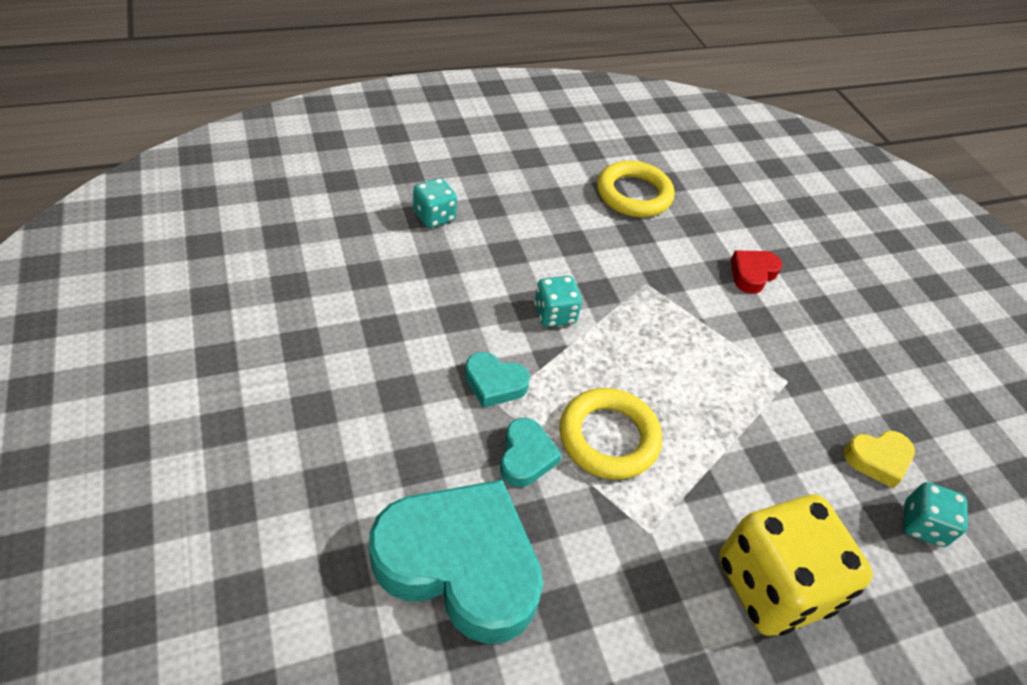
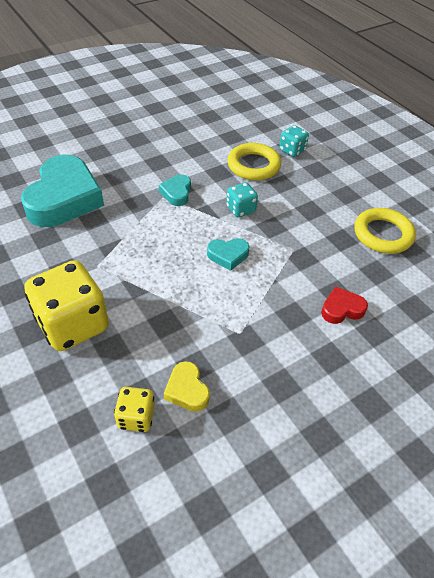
camera: 80 degrees right, 0 degrees up
(526, 456) = (132, 211): turquoise heart -> turquoise heart (228, 255)
(608, 437) = (156, 242): yellow ring -> yellow ring (253, 165)
(752, 274) = (341, 309): red heart -> red heart turned 45 degrees counterclockwise
(922, 525) = (136, 417): turquoise dice -> yellow dice

